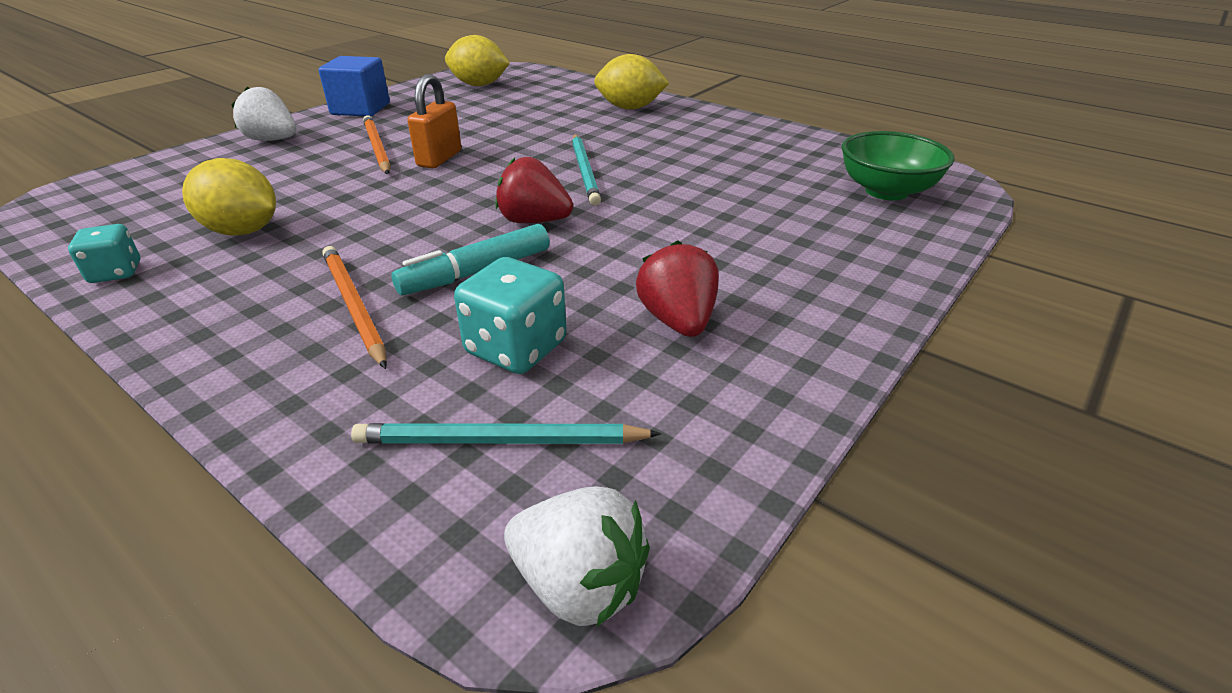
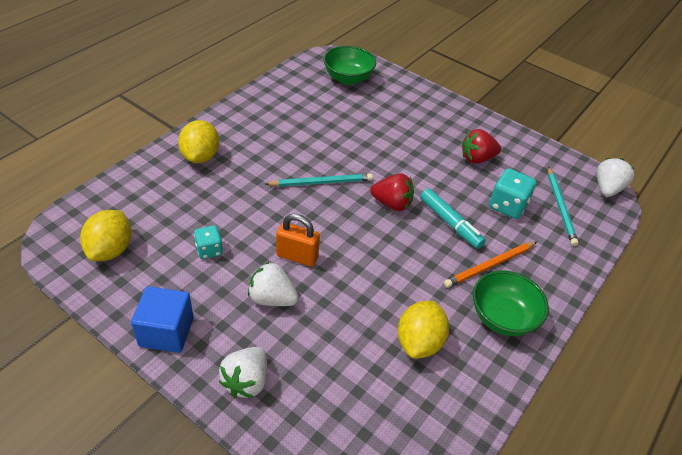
camera: 95 degrees left, 10 degrees up
(116, 272) = (480, 392): turquoise dice -> turquoise dice (209, 250)
(229, 307) = (502, 317): none -> green bowl
(377, 148) = (272, 298): orange pencil -> white strawberry
(534, 221) = (392, 204): red strawberry -> red strawberry turned 90 degrees counterclockwise

